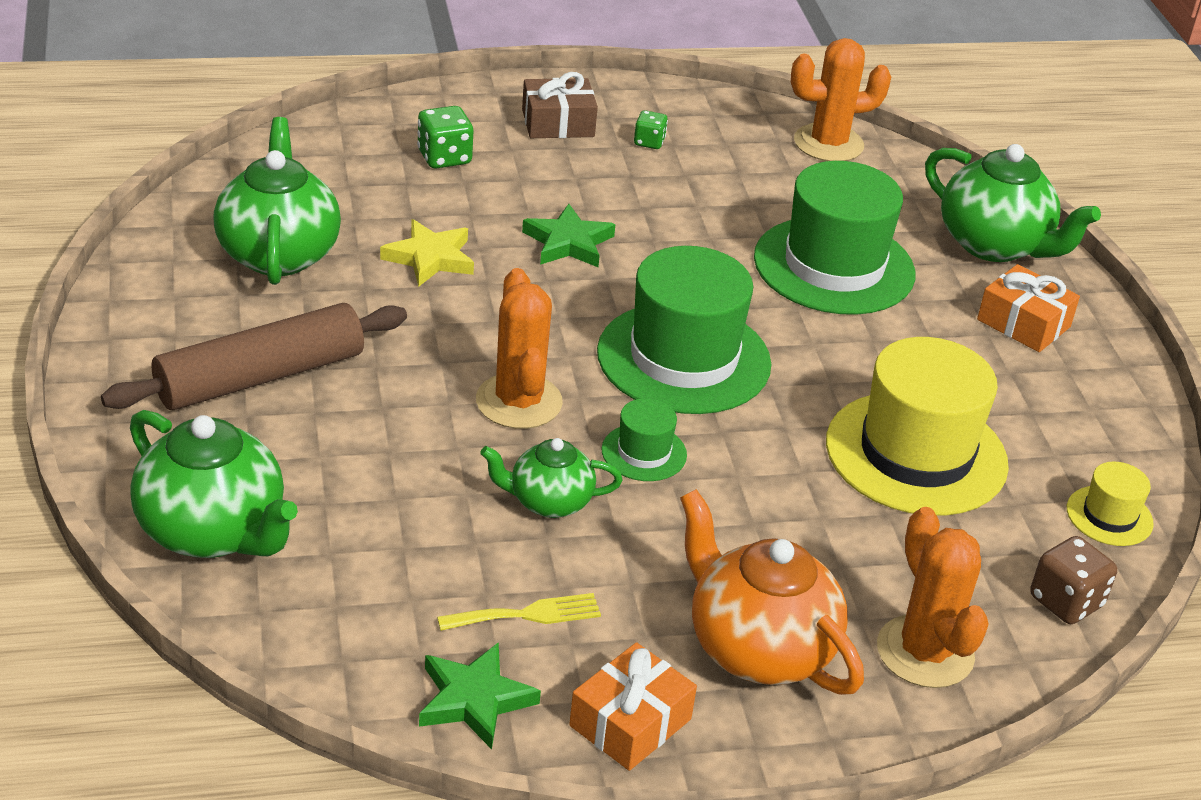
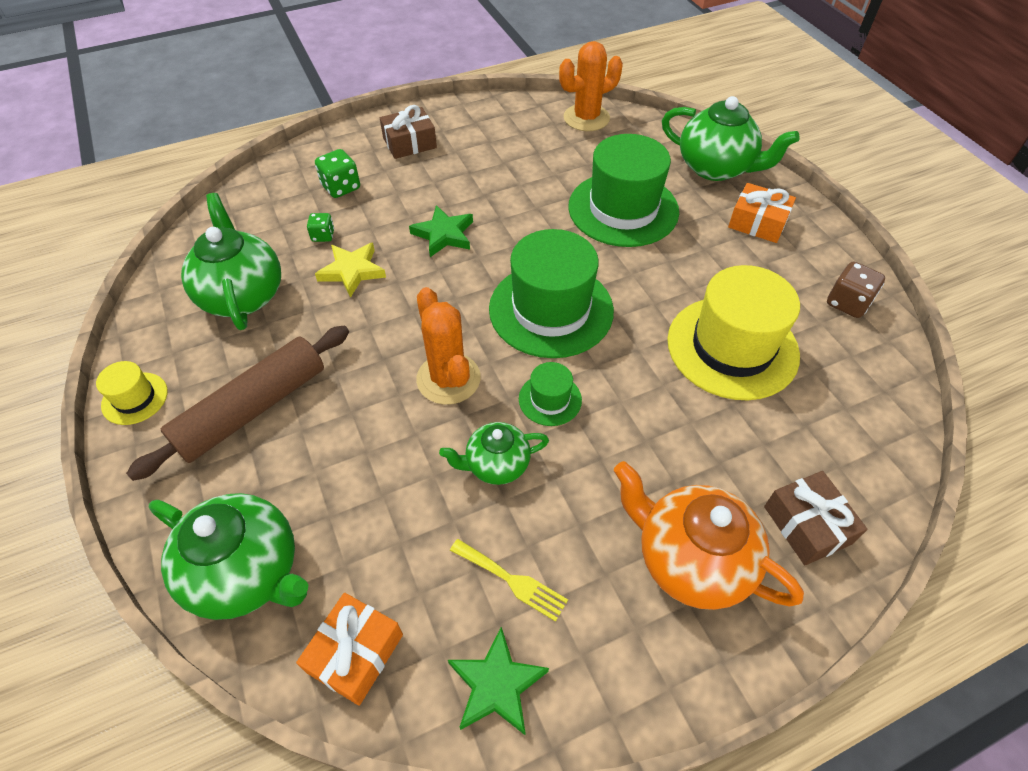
camera: 10 degrees left, 15 degrees up
(527, 614) = (512, 581): yellow fork -> yellow fork turned 60 degrees clockwise
(630, 722) = (623, 668): orange gift -> orange gift (355, 653)
(649, 142) = (473, 143): green dice -> green dice (323, 236)
(925, 652) = (807, 525): orange cactus -> brown gift
(1066, 602) = (880, 447): brown dice -> brown dice (847, 303)
(1109, 516) = (876, 364): yellow hat -> yellow hat (135, 398)

